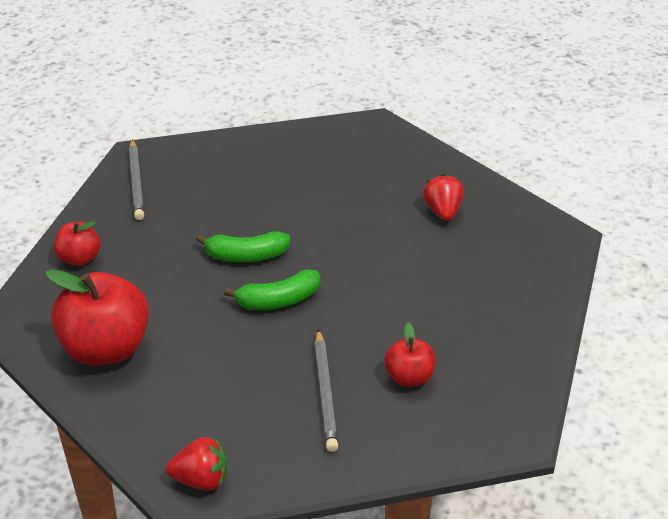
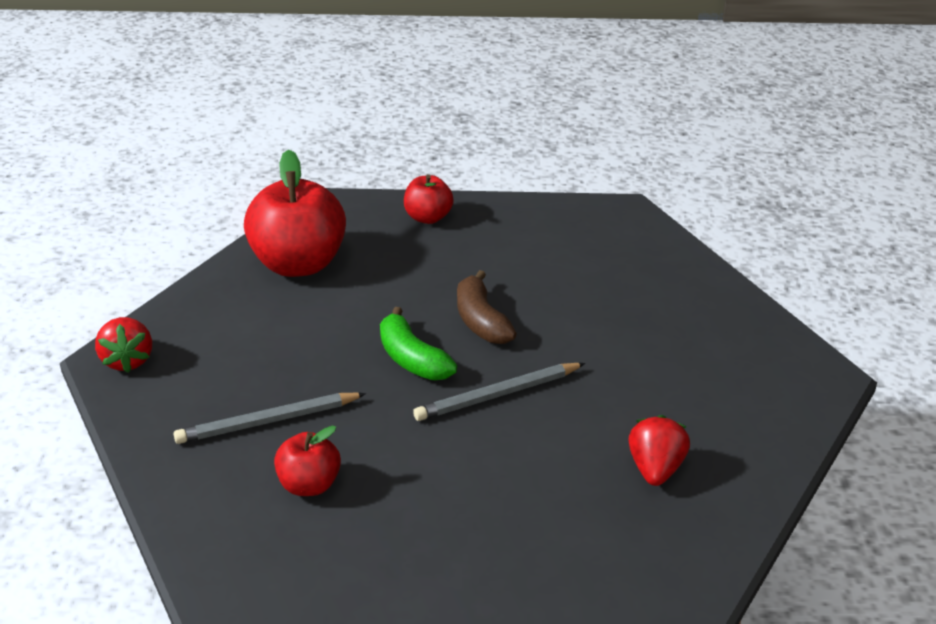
camera: 75 degrees right, 5 degrees down
(136, 182) = (574, 221): grey pencil -> grey pencil (498, 395)
(246, 256) = (481, 321): green banana -> brown banana
(443, 212) = (656, 470): red strawberry -> red strawberry turned 60 degrees counterclockwise

